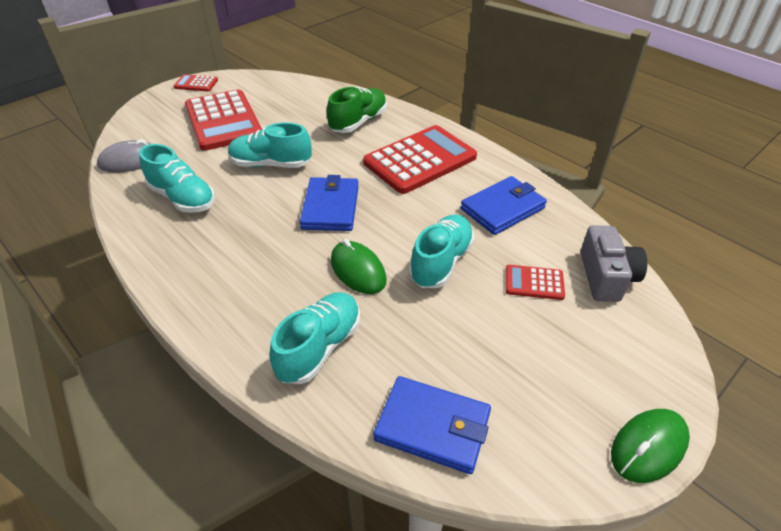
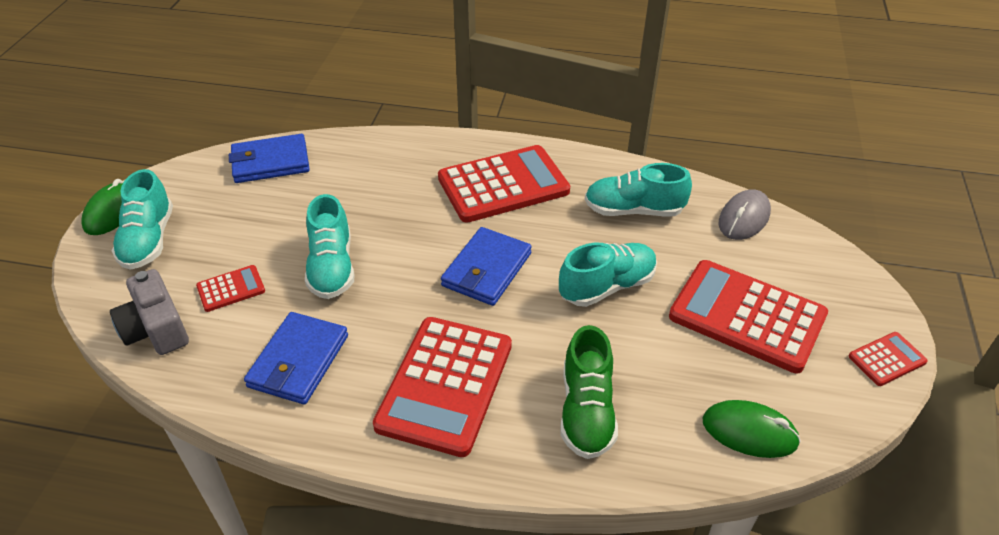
camera: 145 degrees right, 0 degrees up
(239, 266) = (503, 185): none -> red calculator
(320, 347) = (382, 167): turquoise shoe -> turquoise shoe (148, 240)
(330, 207) = (486, 270): blue wallet -> blue wallet turned 60 degrees clockwise
(358, 270) = (402, 226): green mouse -> green mouse (749, 432)

